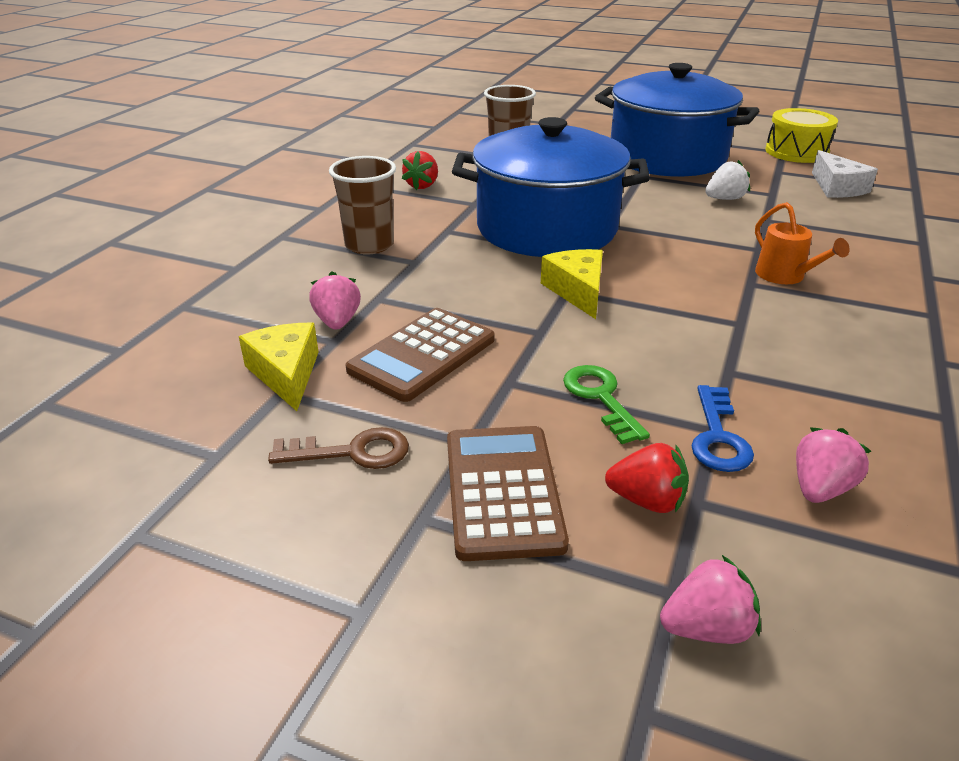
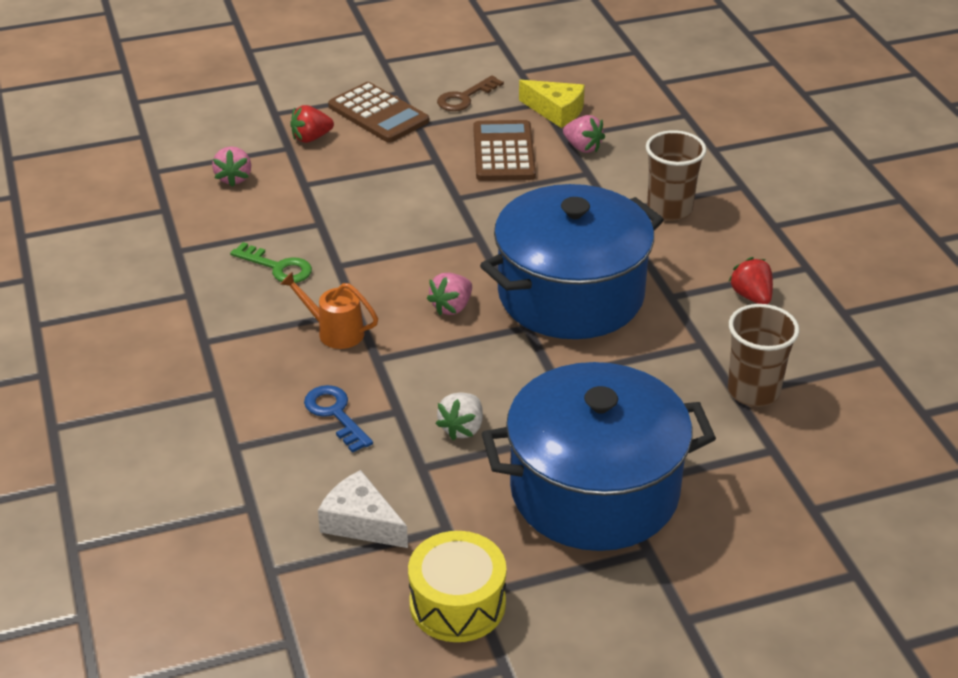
camera: 140 degrees right, 5 degrees up
(577, 291) = (471, 240): yellow cheese -> none
(601, 398) = (378, 174): green key -> green key (277, 267)
(706, 628) = (254, 108): pink strawberry -> pink strawberry (452, 307)
(718, 436) = (299, 181): blue key -> blue key (335, 414)

